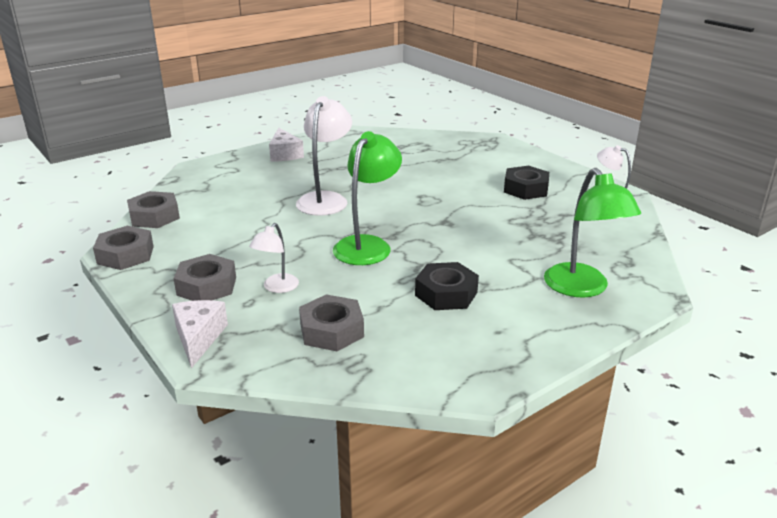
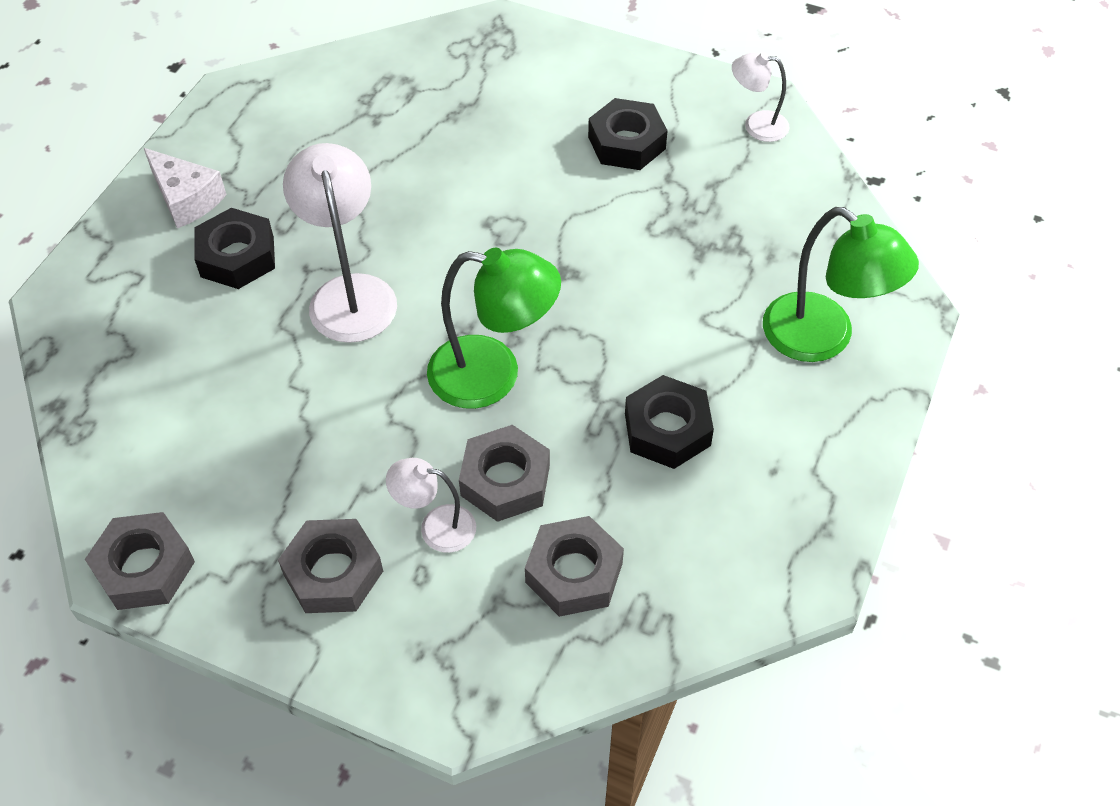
camera: 30 degrees left, 25 degrees up
(154, 216) = (105, 457): grey nut -> grey nut (505, 480)
(198, 338) = (411, 676): white cheese -> none
(277, 288) = (436, 527): white lamp -> white lamp turned 105 degrees clockwise
(286, 175) = (237, 256): none -> black nut
(367, 245) = (493, 375): green lamp -> green lamp turned 105 degrees clockwise

